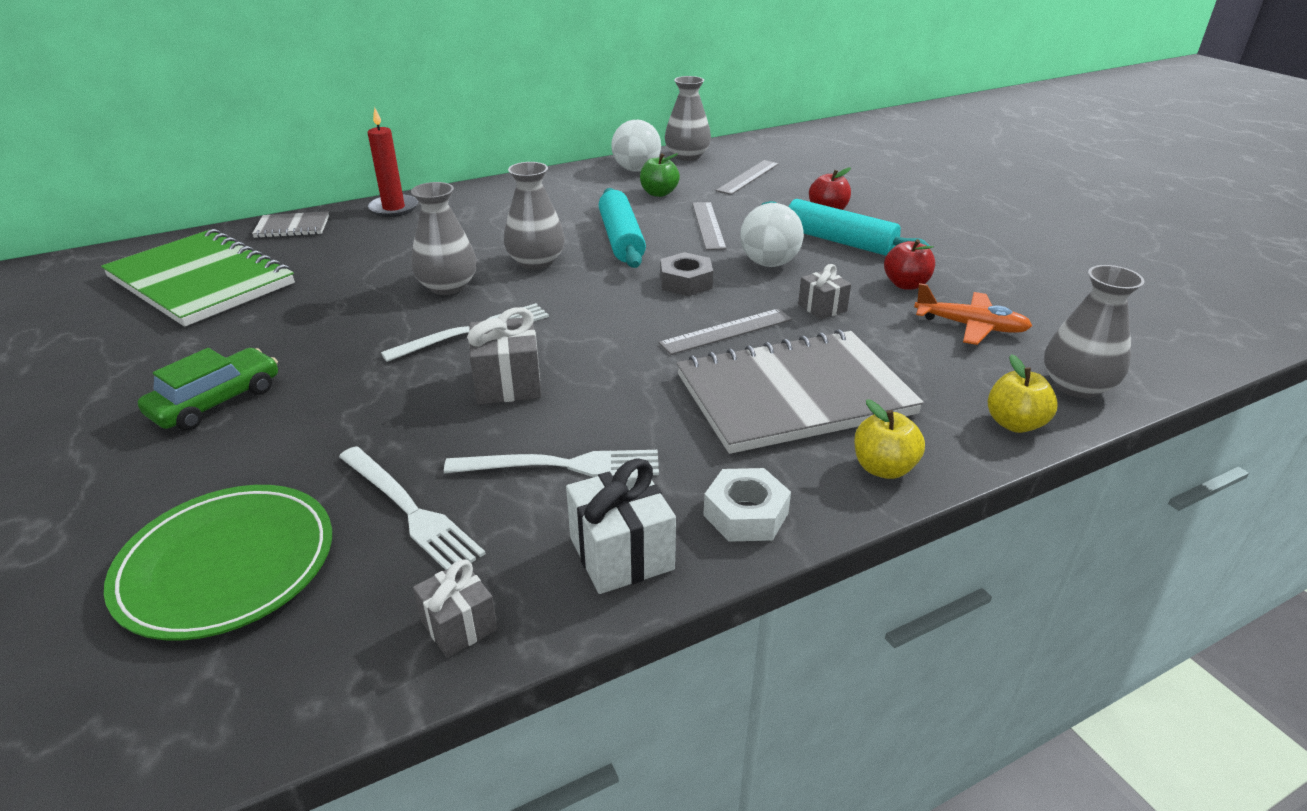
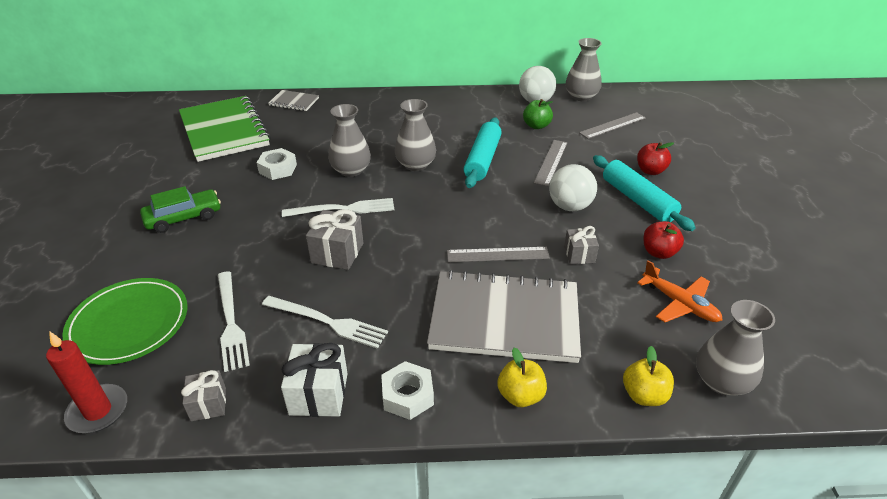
camera: 25 degrees right, 5 degrees up
(331, 308) = (278, 169): none -> white nut
(394, 208) = (359, 100): red candle -> red candle (98, 411)
(686, 282) = (500, 207): grey nut -> none

